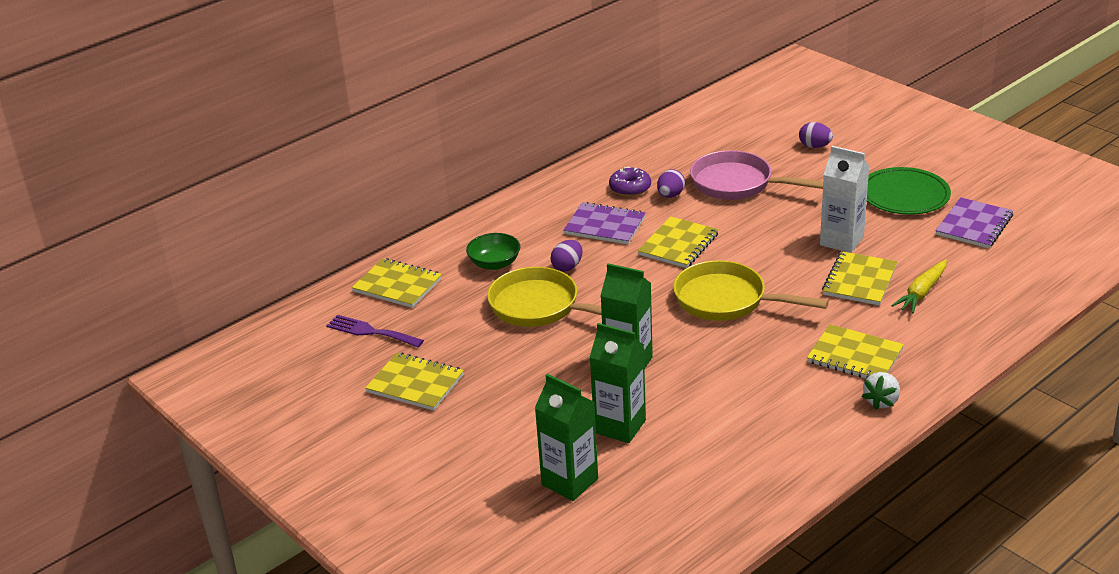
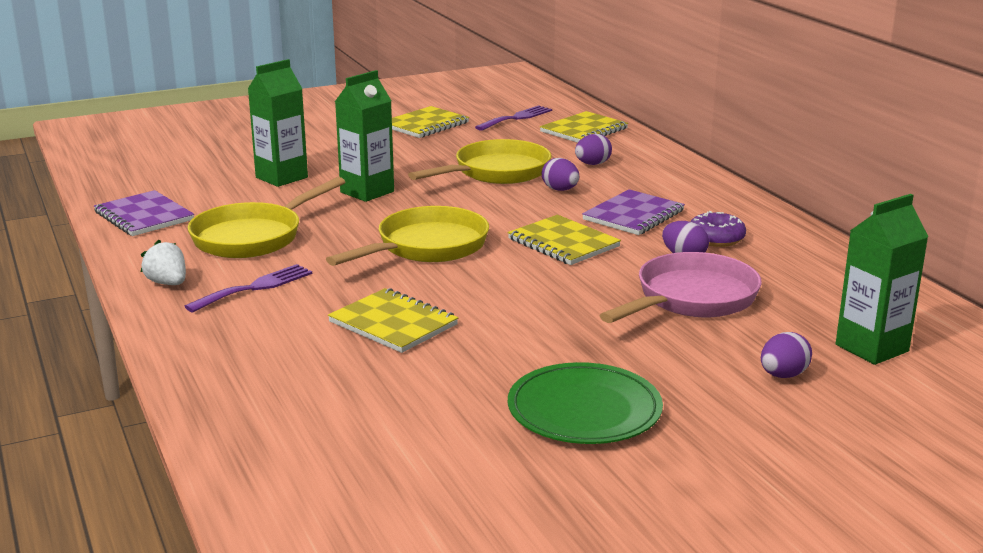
camera: 105 degrees right, 10 degrees down
(494, 263) = (592, 164): green bowl -> purple egg
(570, 482) = (237, 155): green carton -> green carton (872, 348)
(766, 391) = (253, 237): none -> yellow pan
(841, 241) = (494, 333): white carton -> none
(855, 356) = (255, 287): yellow notebook -> purple fork
(921, 293) = (327, 355): yellow carrot -> none
(974, 225) = (453, 443): purple notebook -> purple notebook (144, 216)

